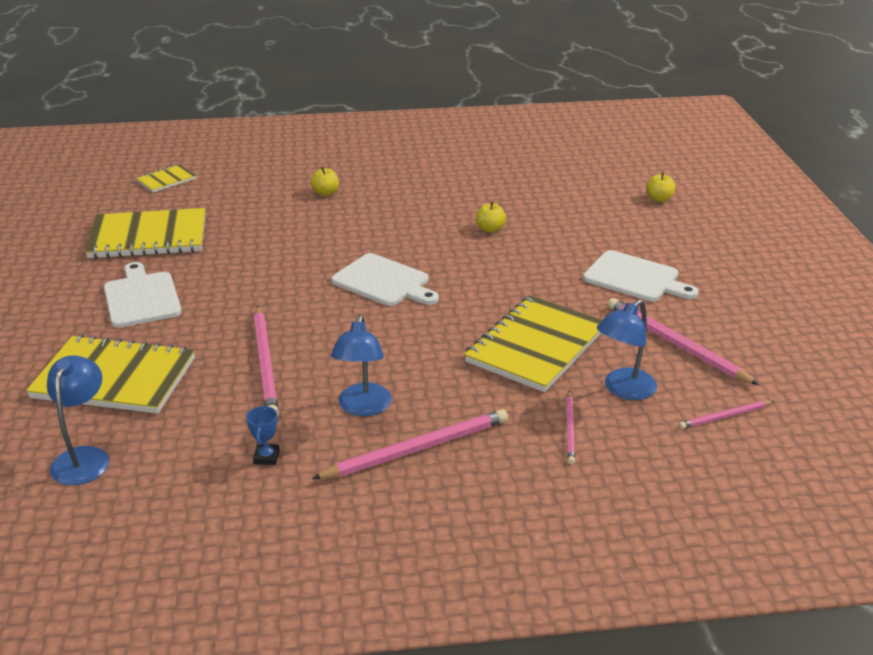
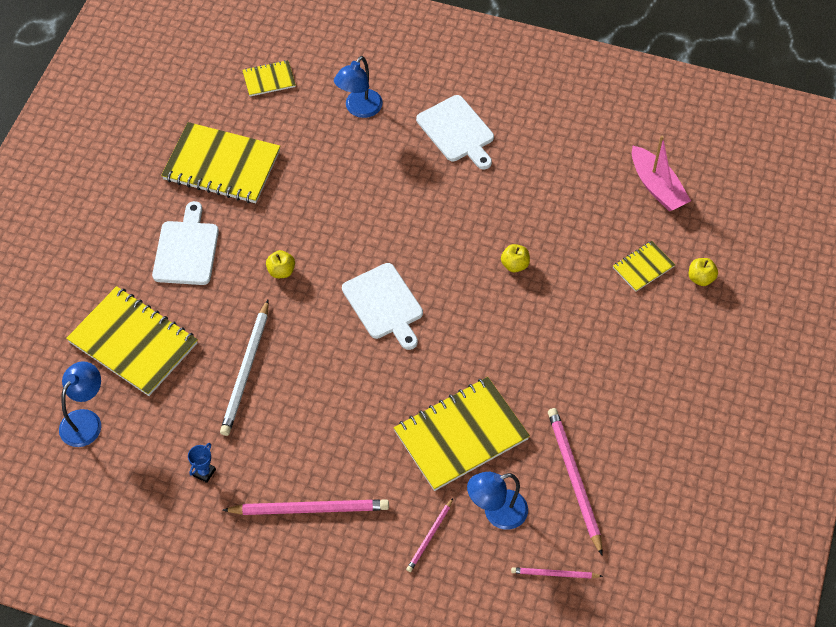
camera: 25 degrees right, 25 degrees up
(265, 364) = (246, 370): pink pencil -> white pencil
(325, 193) = (398, 153): yellow apple -> yellow apple (281, 271)
(363, 408) = (293, 450): blue lamp -> blue lamp (359, 109)
(572, 162) = (657, 187): none -> pink boat
(605, 204) = (643, 267): none -> yellow notebook
(635, 278) = (598, 383): white cutting board -> white cutting board (457, 131)

